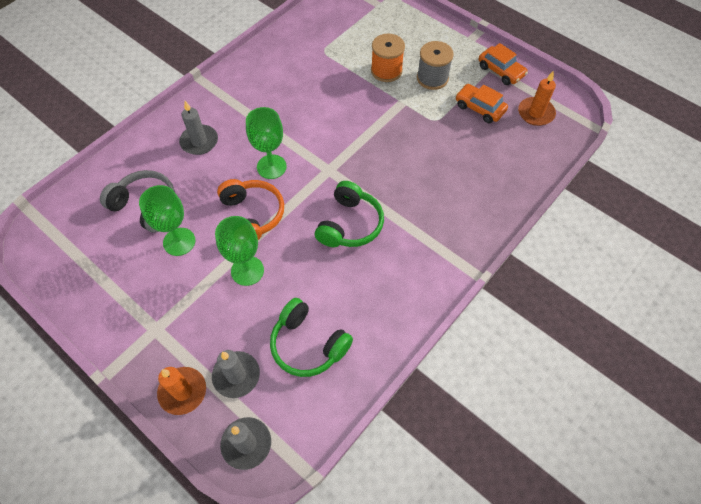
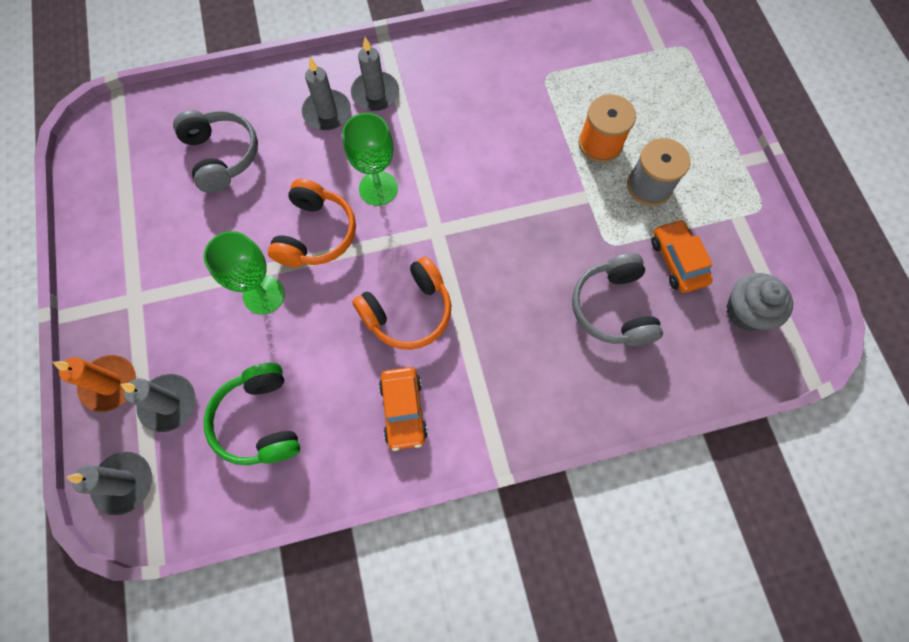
camera: 35 degrees right, 10 degrees up
(179, 241) = (224, 217): green goblet -> none
(223, 114) = (375, 93): none -> grey candle
(349, 224) = (408, 311): green headphones -> orange headphones
(466, 152) = (613, 308): none -> grey headphones
(500, 71) = (746, 227): orange car -> orange car (403, 410)
(535, 113) = (746, 311): orange candle -> grey cupcake

